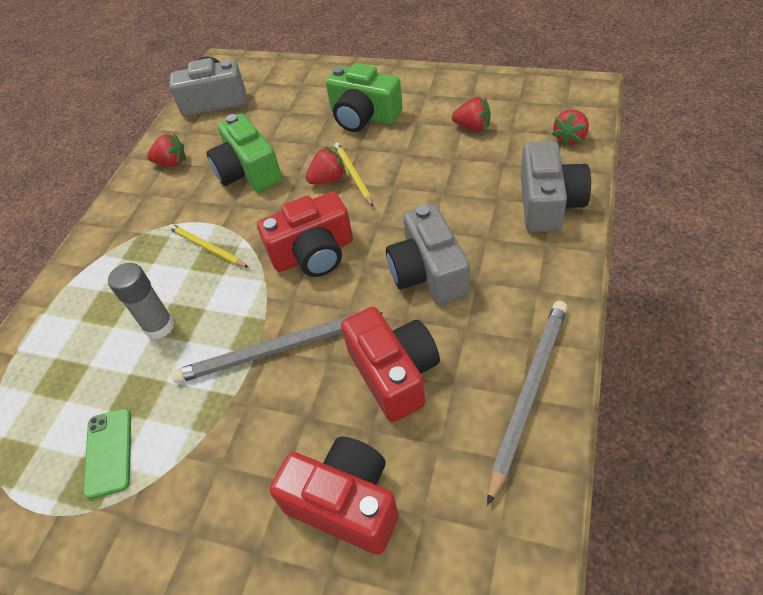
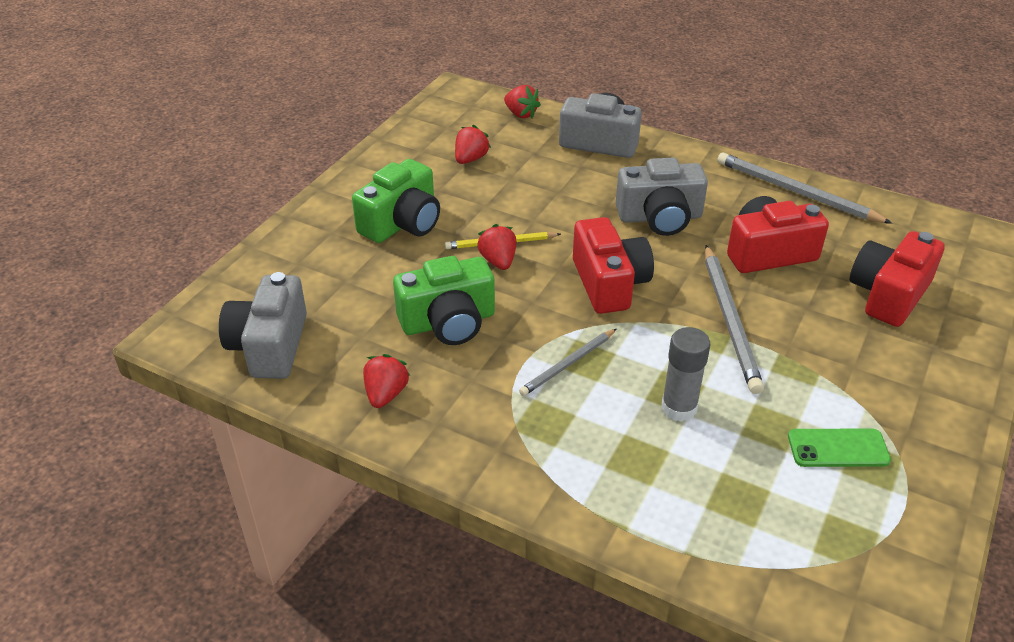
camera: 85 degrees left, 10 degrees down
(207, 247) = (568, 364): yellow pencil -> grey pencil

